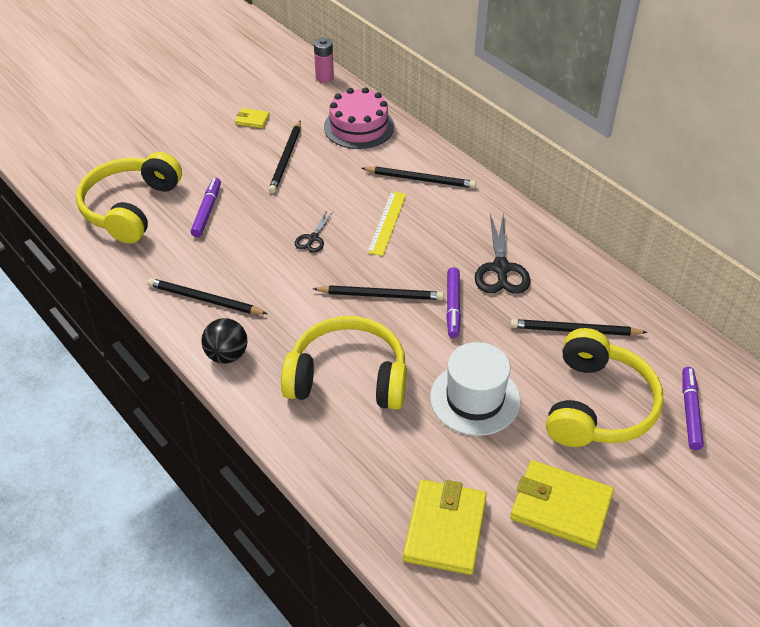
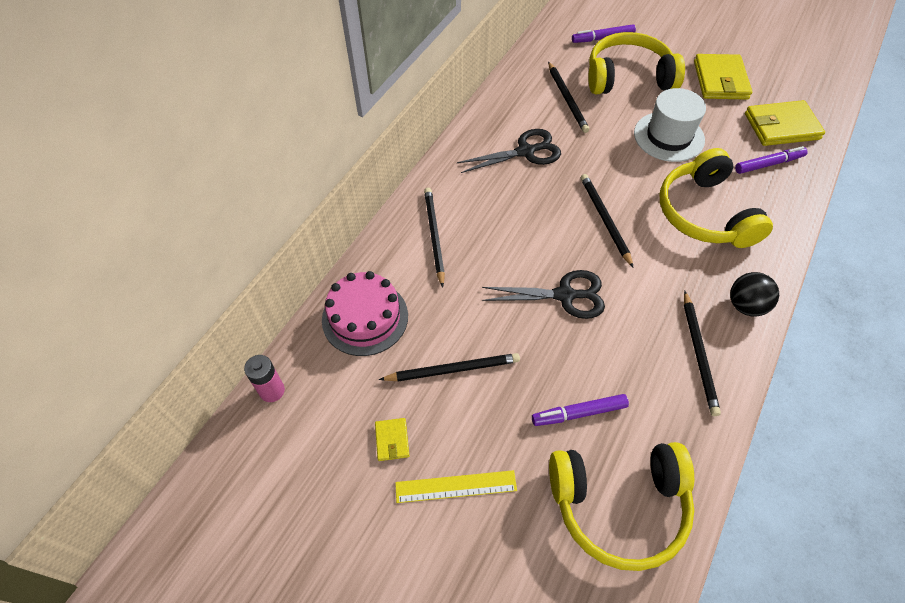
camera: 110 degrees left, 10 degrees up
(313, 238) = (565, 295): black scissors -> black scissors, size x1.81
(387, 223) = (511, 243): yellow ruler -> yellow ruler (456, 487)
(453, 306) = (587, 170): purple marker -> purple marker (768, 164)

